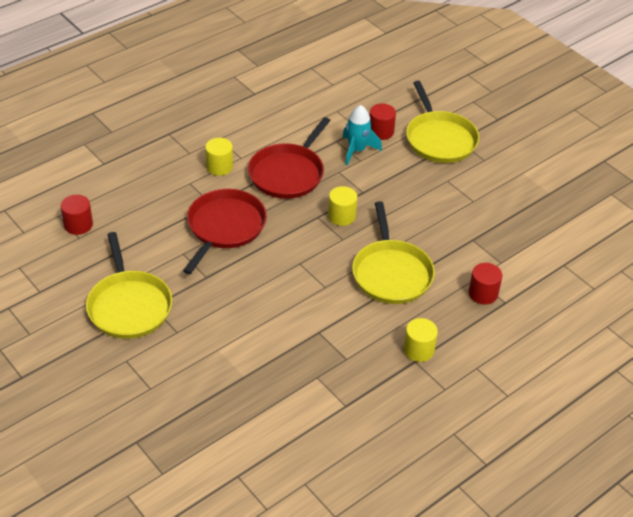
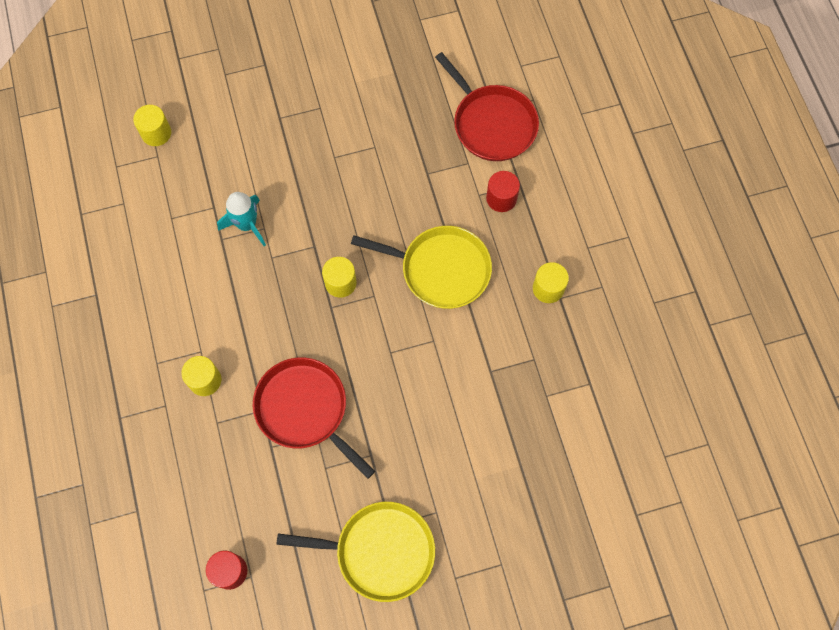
camera: 65 degrees left, 25 degrees up
(288, 173) = (250, 310): red pan -> red pan (492, 124)
(381, 132) = (229, 188): red cylinder -> none
(398, 82) = (156, 133): none -> yellow cylinder
(439, 139) = (268, 135): yellow pan -> none

